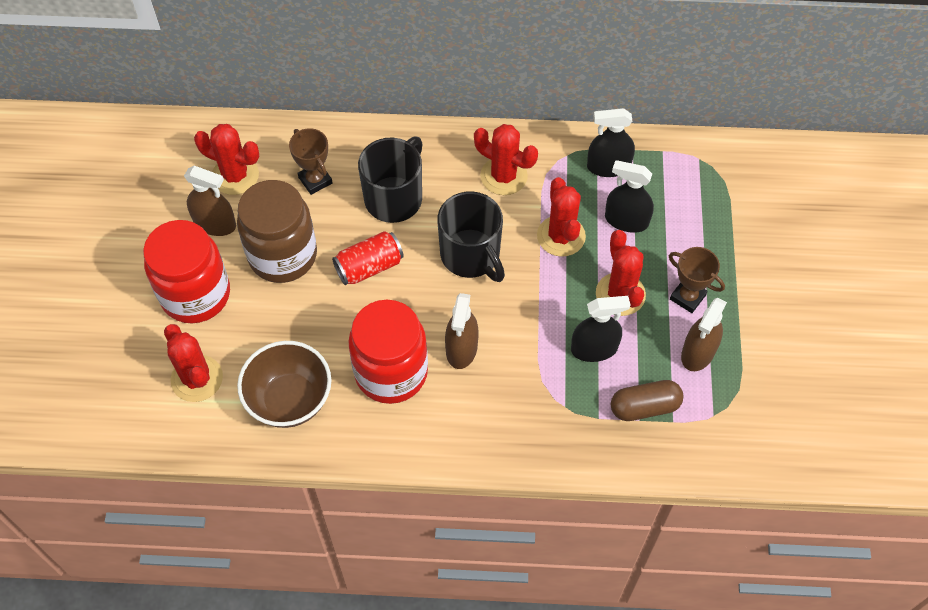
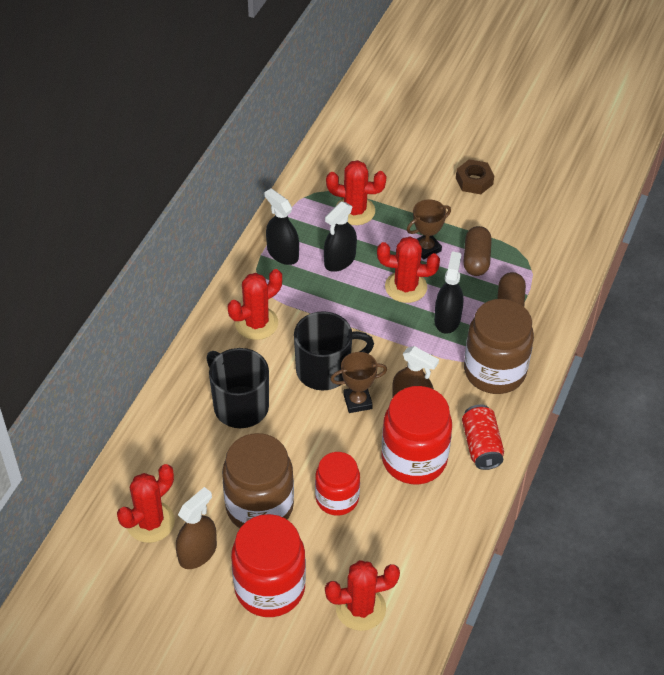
camera: 70 degrees left, 10 degrees down
(290, 400) = (411, 540): brown bowl -> none
(315, 180) = (189, 459): brown trophy -> brown trophy (357, 401)
(316, 317) = (337, 498): none -> red jar
(369, 267) = (302, 445): red can -> red can (481, 446)
(542, 417) = (494, 371): none -> brown jar
(561, 236) = (334, 305): red cactus -> red cactus (355, 211)
(608, 166) = (282, 253): black spray bottle -> black spray bottle turned 120 degrees clockwise
(698, 352) = (476, 259): brown spray bottle -> brown capsule
(821, 315) = (474, 181): none -> brown nut

